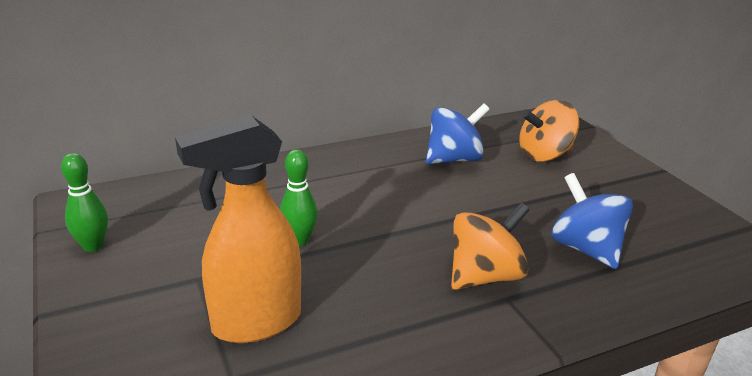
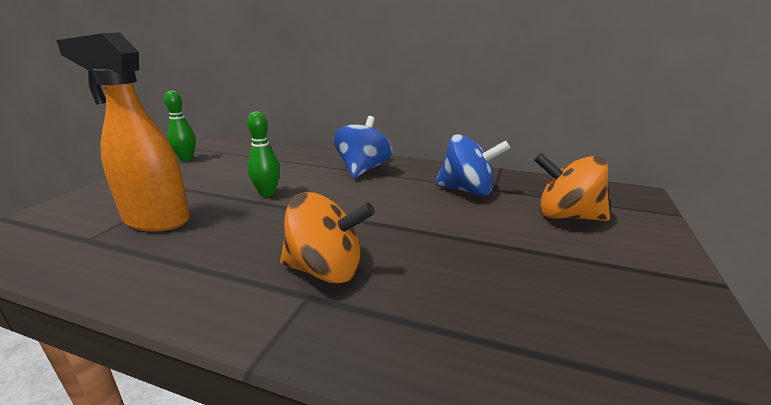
camera: 45 degrees right, 5 degrees down
(585, 248) = (461, 301): blue spinning top -> blue spinning top (363, 169)

